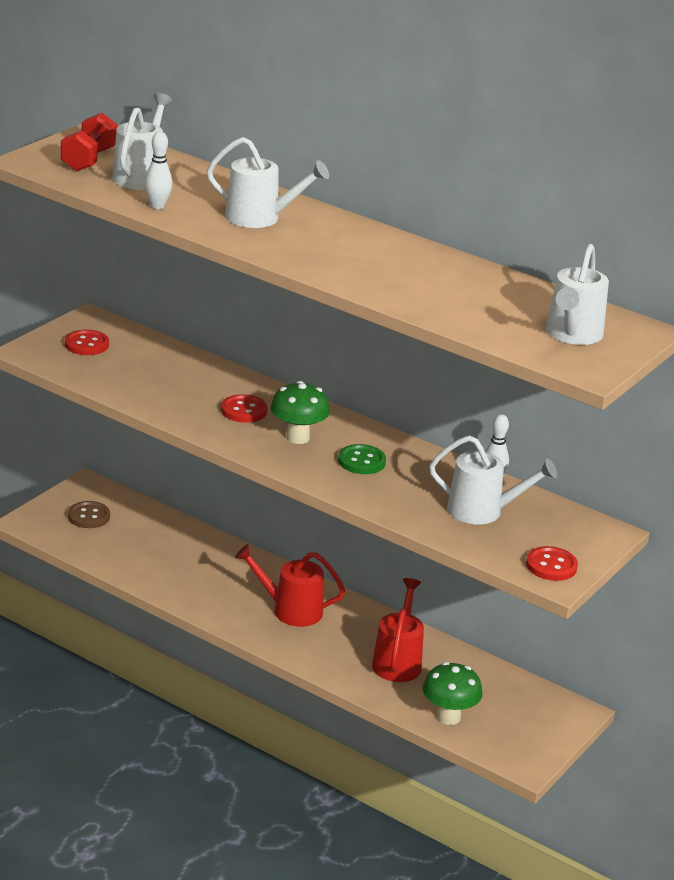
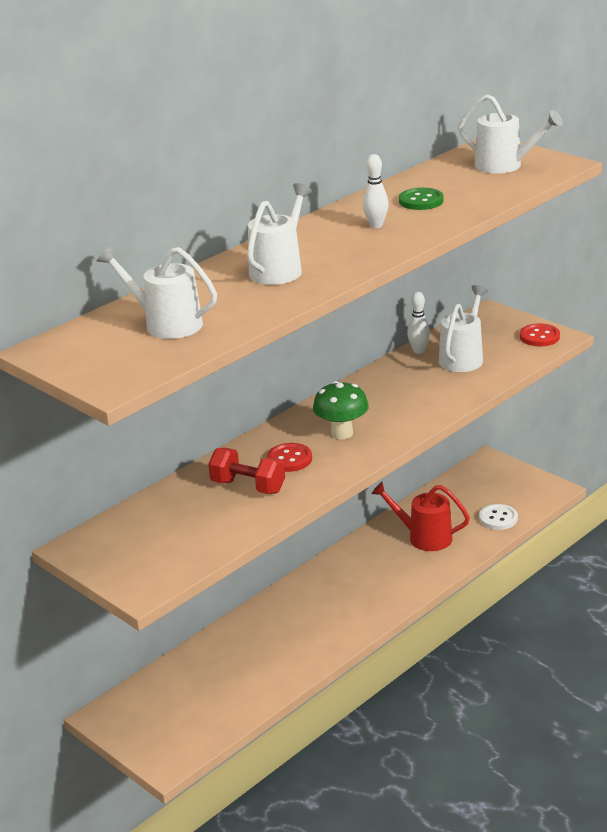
camera: 75 degrees left, 0 degrees up
(86, 344) = (135, 550): red button -> none
(89, 160) = (117, 351): red dumbbell -> red dumbbell (248, 486)
(89, 516) = (165, 716): brown button -> none
(157, 206) = (247, 315): white bowling pin -> white bowling pin (376, 225)
(290, 610) = (346, 590): red watering can -> none
(361, 461) = (384, 405): green button -> green button (421, 201)
(448, 717) = (498, 518): green mushroom -> white button

